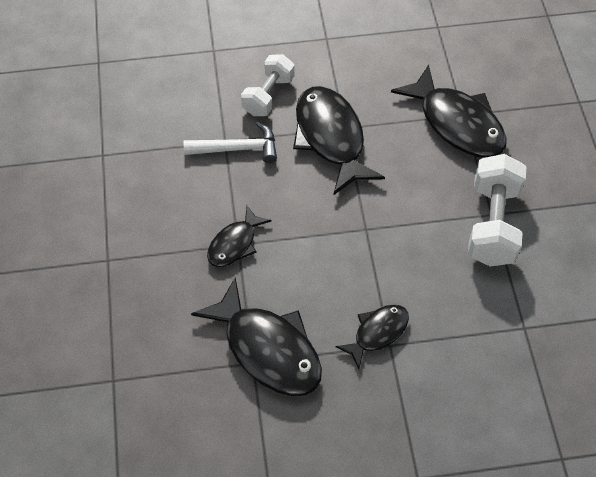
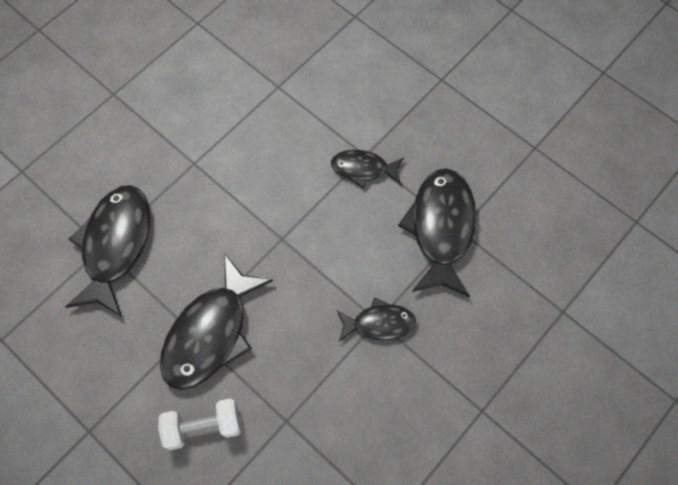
camera: 130 degrees left, 10 degrees up
(237, 148) = (285, 402): white hammer -> none
(492, 224) = (203, 156): white dumbbell -> none

